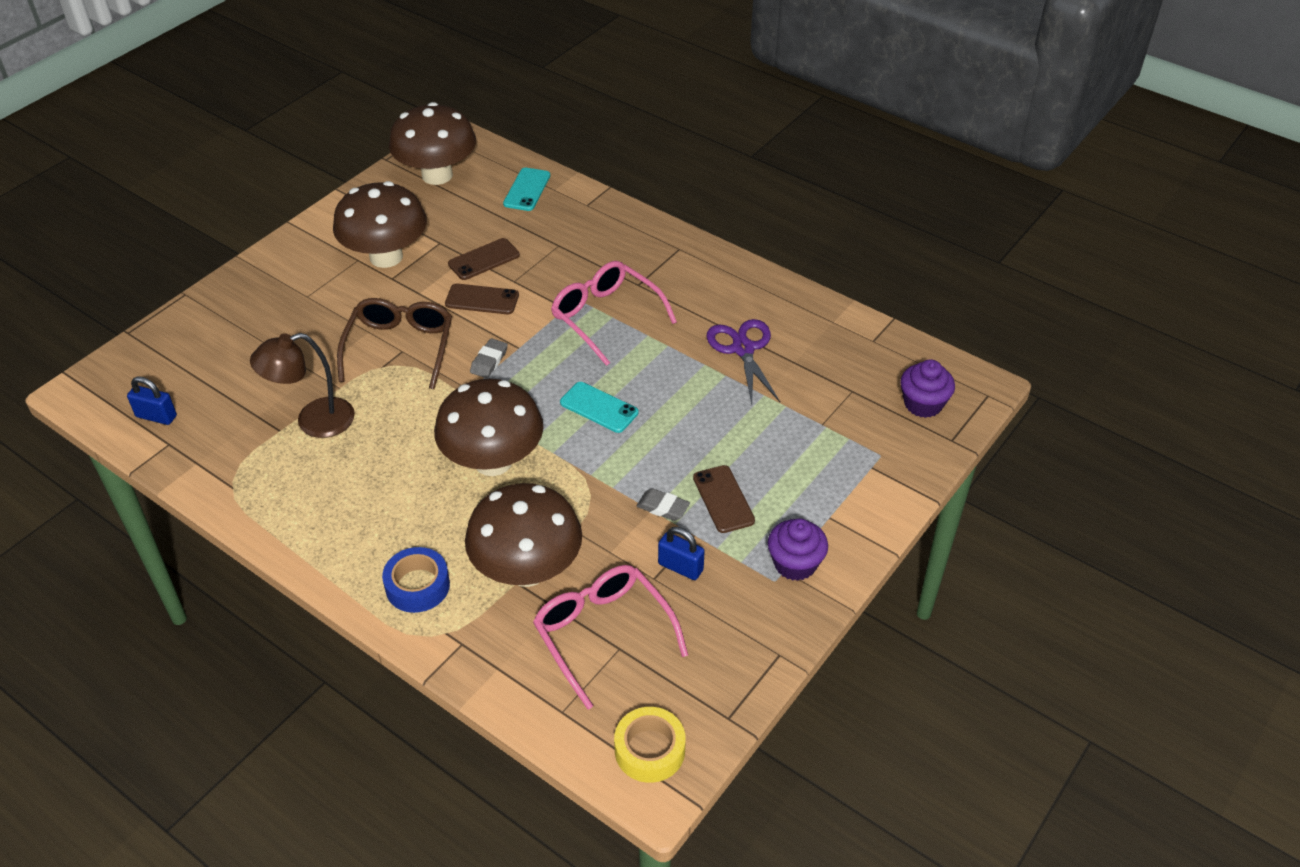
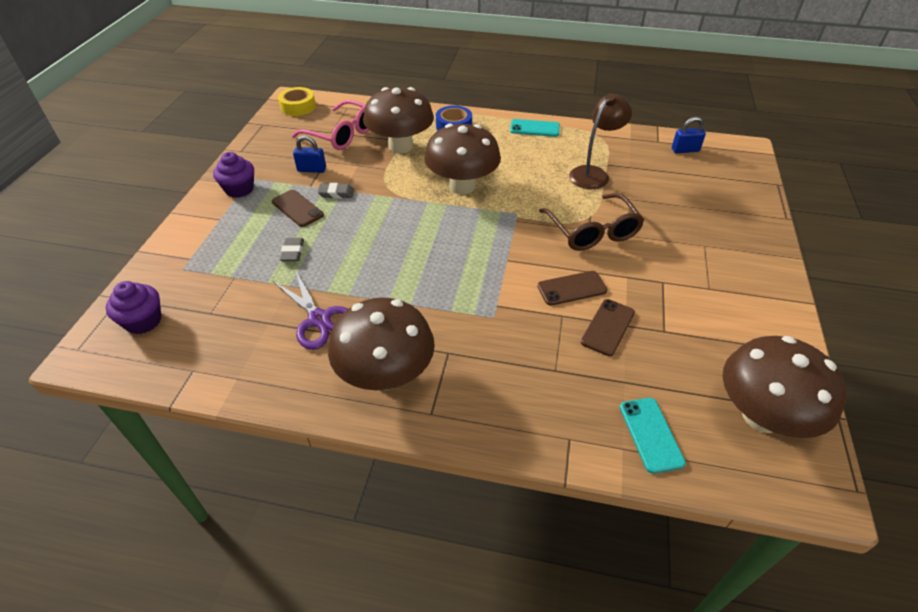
camera: 155 degrees right, 0 degrees up
(386, 257) = (690, 299): brown mushroom -> brown mushroom (386, 375)
(489, 361) = (520, 243): grey eraser -> grey eraser (293, 252)
(599, 408) = (414, 236): turquoise phone -> turquoise phone (534, 128)
(607, 318) = (455, 308): pink glasses -> none

